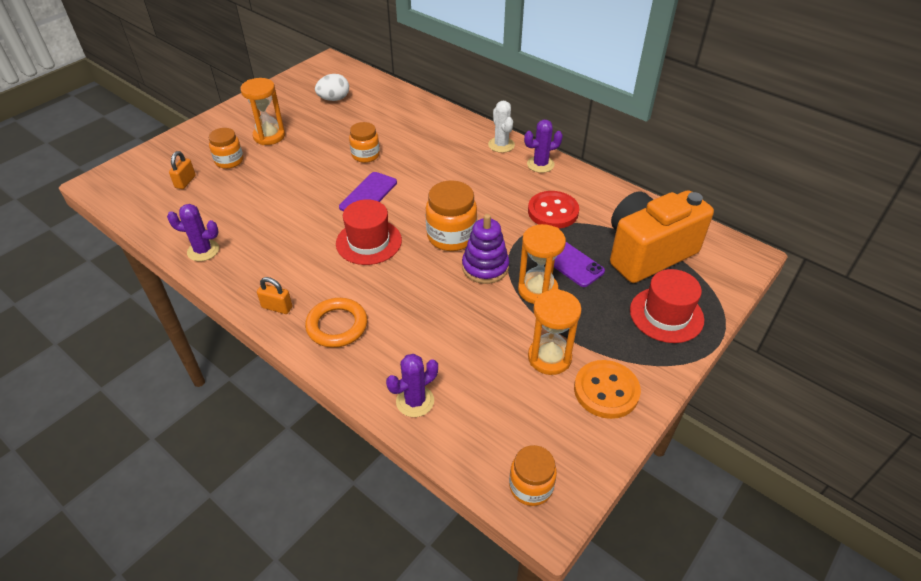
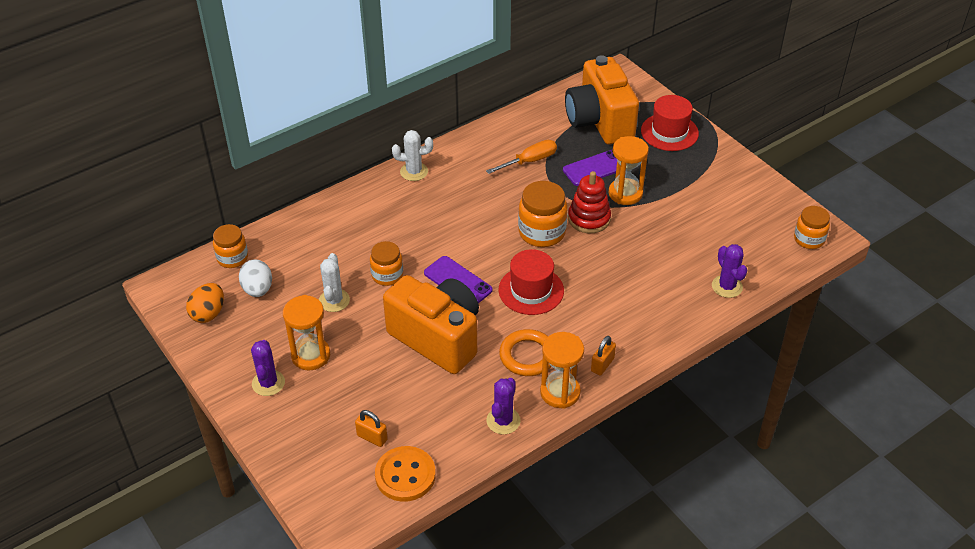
camera: 75 degrees left, 0 degrees up
(229, 161) = (347, 395): orange jar -> orange jar (232, 258)
(297, 196) = (437, 338): none -> orange camera
(305, 85) = (208, 313): none -> orange egg
(330, 135) = (334, 300): none -> white cactus
(337, 326) = (636, 324): orange ring -> orange ring (527, 356)
(485, 267) = (589, 219): purple stacking toy -> red stacking toy
(540, 164) = (457, 153): purple cactus -> purple cactus (268, 383)
(549, 357) = (698, 204): orange hourglass -> orange hourglass (560, 392)
(553, 211) = (529, 161): red button -> orange screwdriver
(606, 390) = (735, 183): orange button -> orange button (405, 475)

